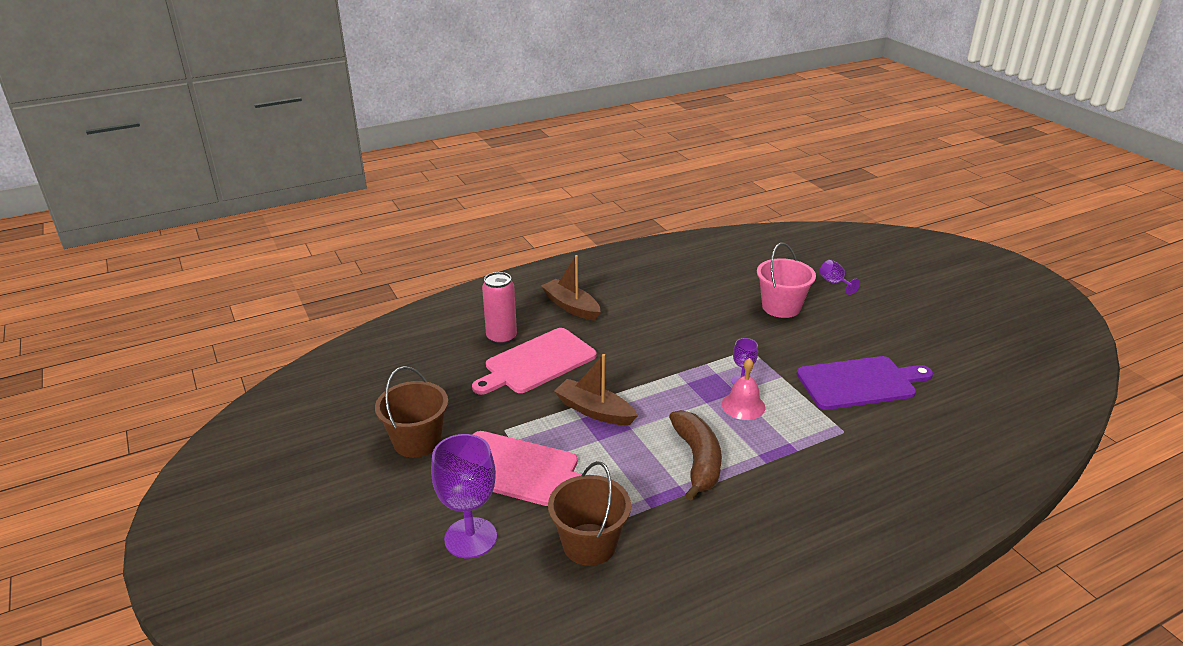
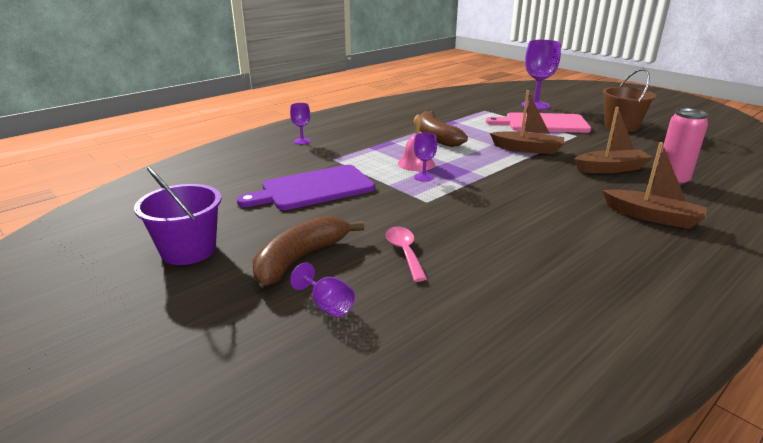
camera: 165 degrees right, 5 degrees down
(537, 362) = (611, 169): pink cutting board -> brown boat
(589, 544) = (474, 109): brown bucket -> none
(781, 307) = (404, 252): pink bucket -> pink spoon
(857, 313) = (300, 258): none -> brown banana
(893, 483) = (302, 141): none -> purple goblet
(946, 331) = (188, 250): none -> purple bucket

